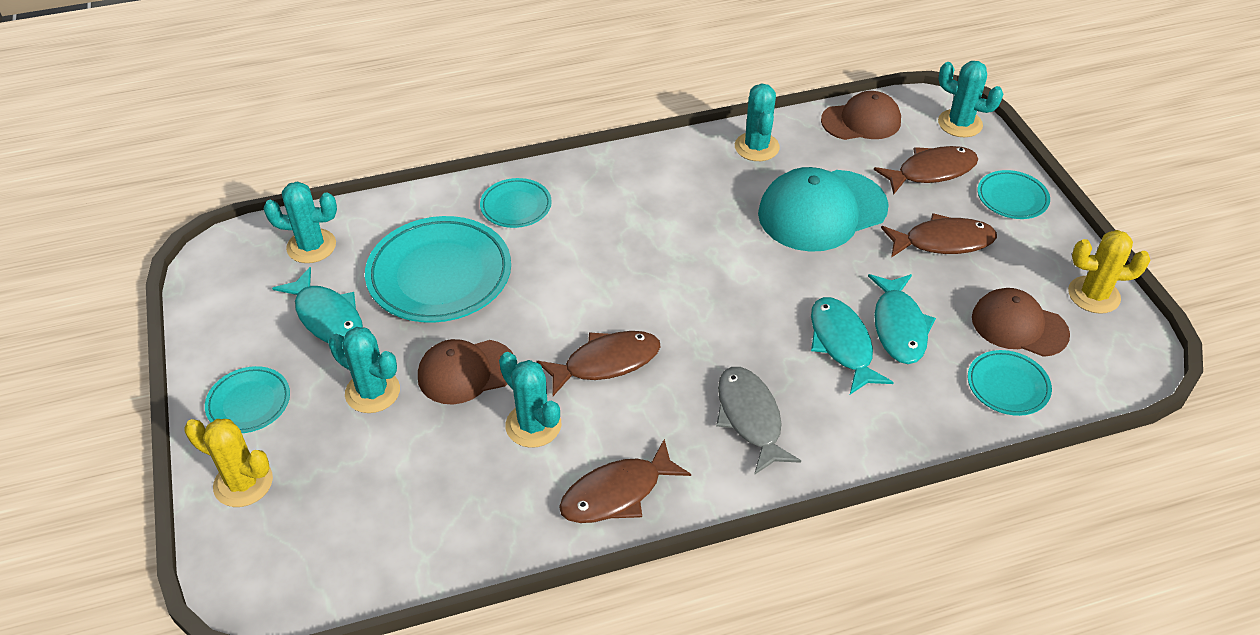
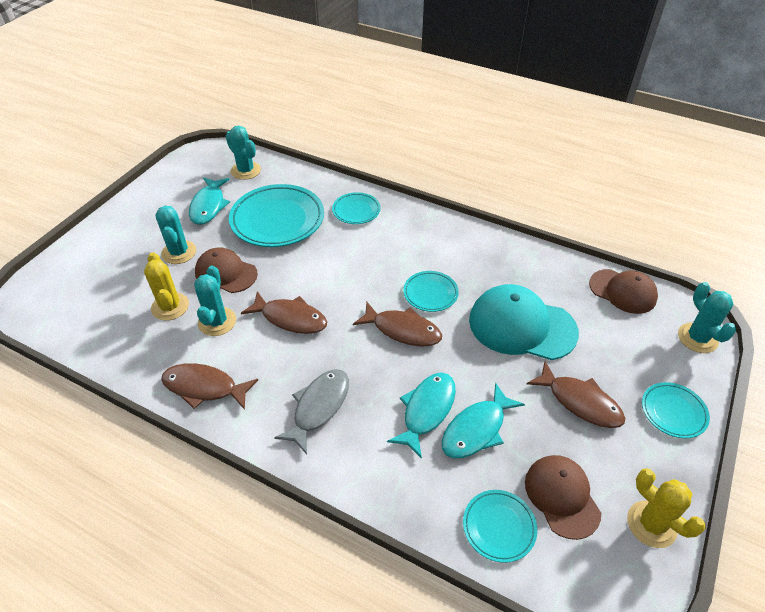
camera: 45 degrees right, 0 degrees up
(243, 483) = (84, 253): yellow cactus -> yellow cactus (170, 307)
(249, 403) = (132, 221): turquoise plate -> turquoise plate (430, 293)
(756, 147) = (530, 263): turquoise cactus -> none
(931, 171) = (632, 353): brown fish -> brown fish (403, 330)

